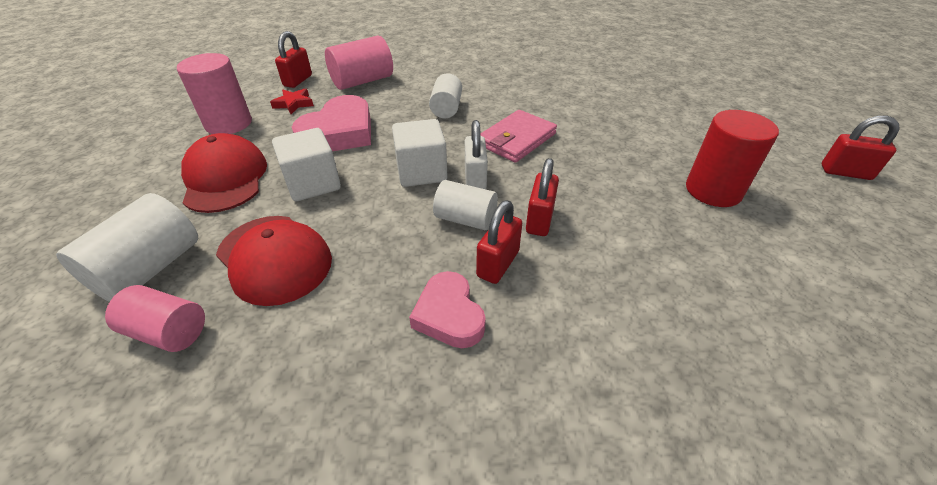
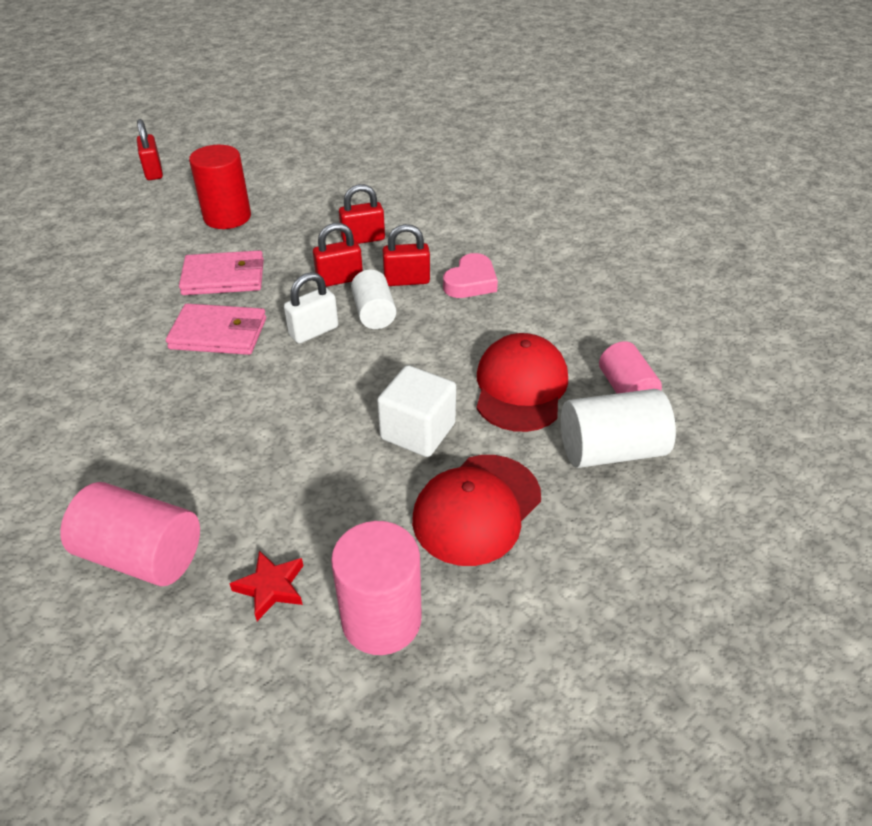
camera: 125 degrees left, 0 degrees up
(298, 81) = (188, 652): red padlock -> red padlock (363, 239)
(339, 133) = (310, 477): pink heart -> none
(421, 172) = (331, 368): white cube -> none
(446, 108) = (180, 415): white cylinder -> none
(595, 160) = (224, 277): none -> pink wallet

